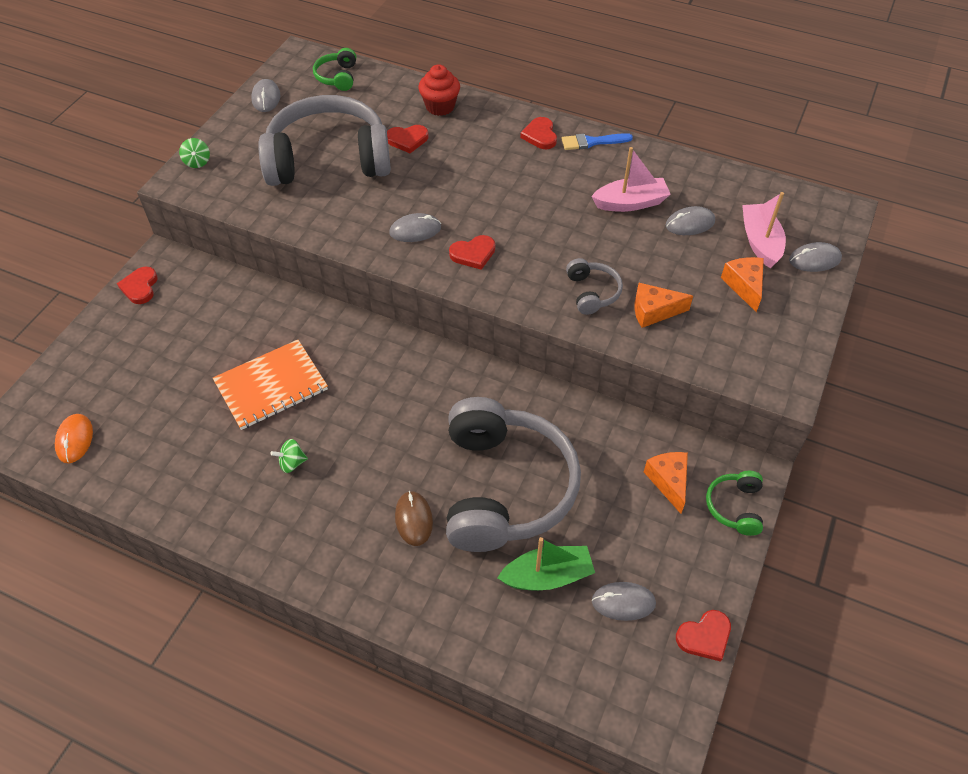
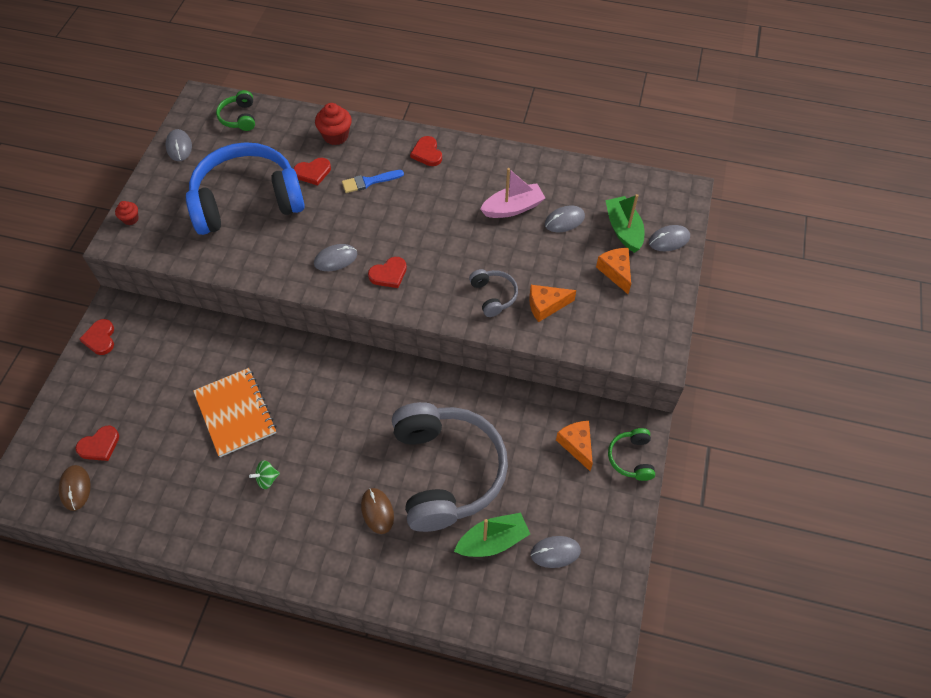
camera: 10 degrees left, 5 degrees up
(74, 439) = (75, 488): orange mouse -> brown mouse
(197, 162) = (130, 219): green spinning top -> red cupcake
(271, 386) = (235, 413): orange notebook -> orange notebook turned 75 degrees counterclockwise
(328, 159) = (247, 201): grey headphones -> blue headphones
(592, 142) = (472, 154): blue brush -> blue brush (369, 182)
(704, 636) = (621, 569): red heart -> red heart (99, 445)
(760, 242) = (623, 230): pink boat -> green boat

